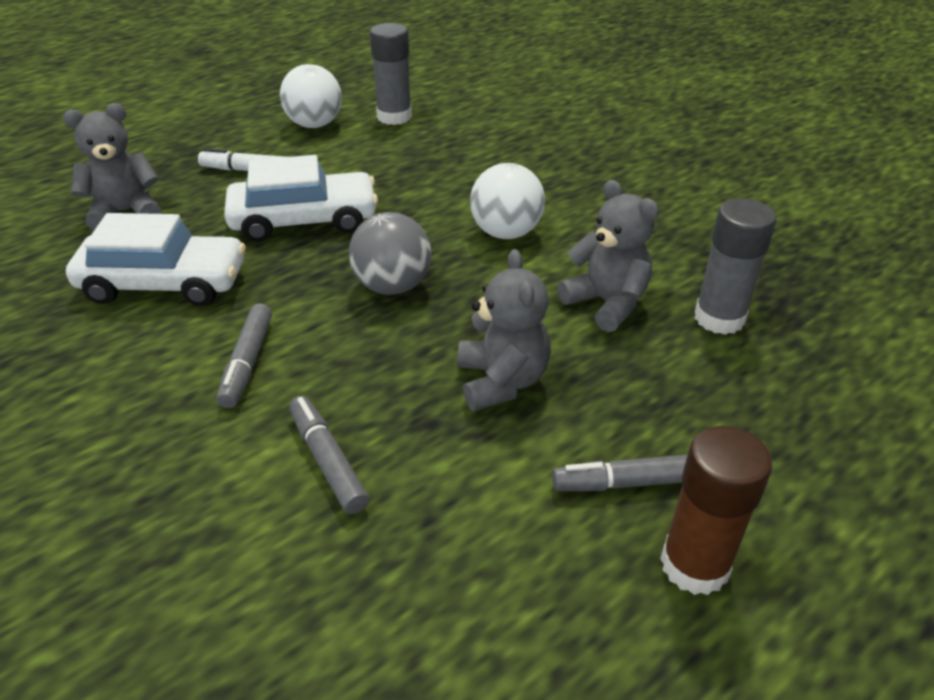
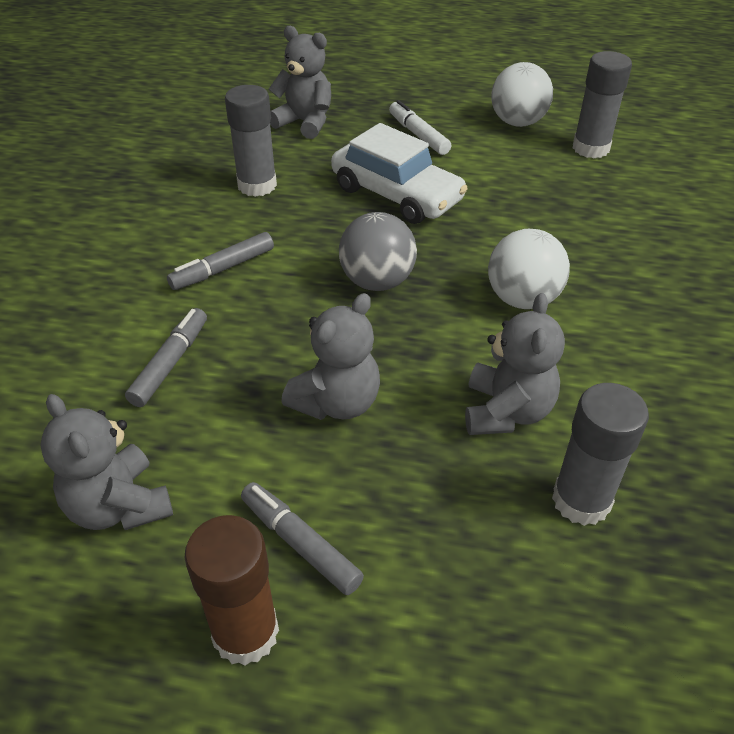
camera: 50 degrees right, 5 degrees up
(164, 283) = (257, 185): white car -> grey glue stick
(473, 588) = (119, 506): none -> grey teddy bear

